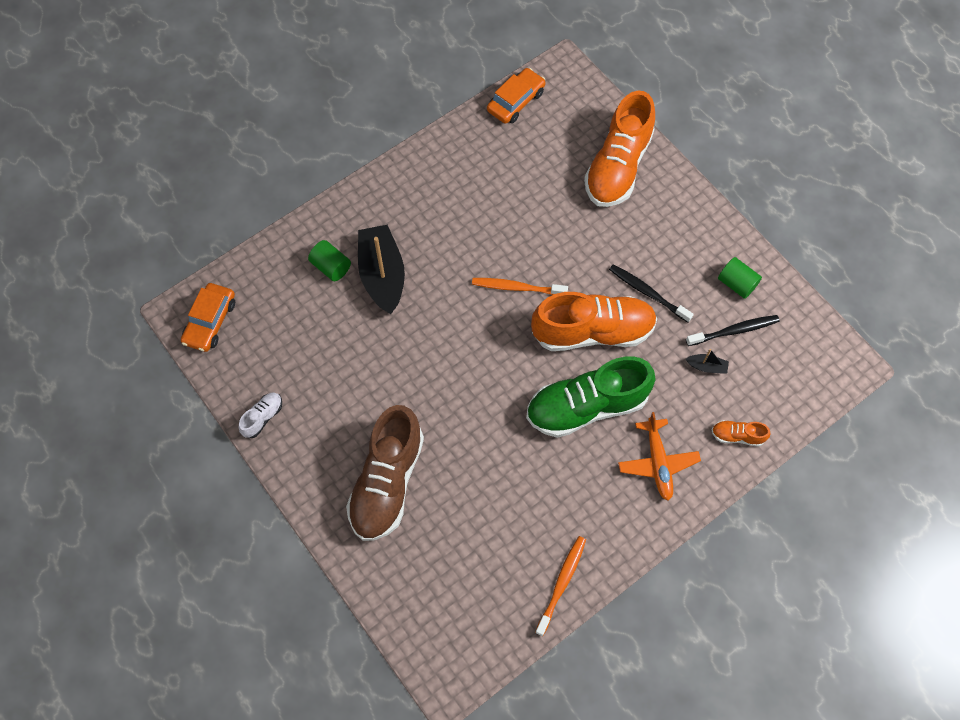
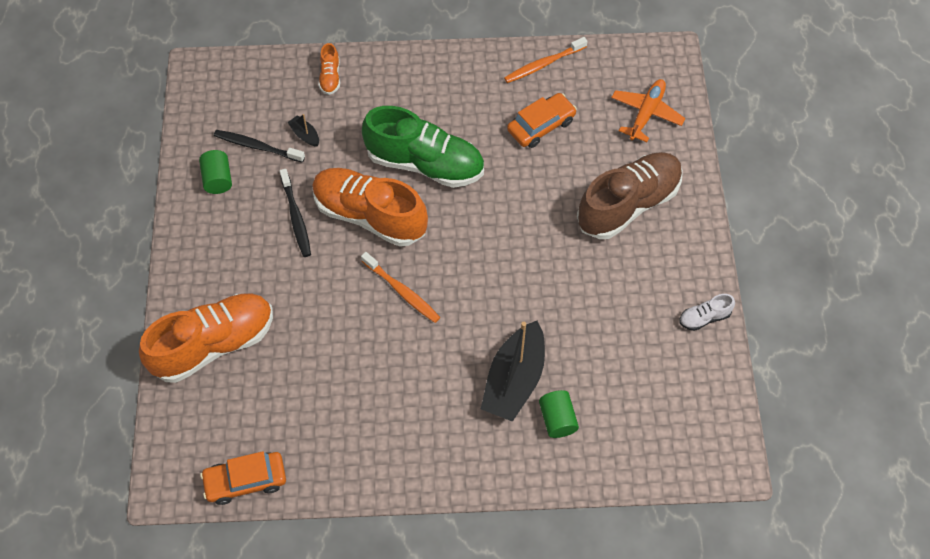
camera: 145 degrees left, 5 degrees down
(210, 321) = (706, 437): orange car -> orange car (541, 126)
(658, 463) = (406, 95): orange plane -> orange plane (646, 113)
(737, 436) = (330, 77): orange shoe -> orange shoe turned 45 degrees clockwise

